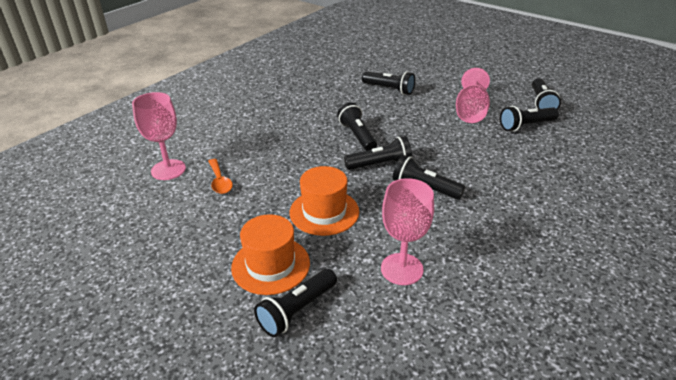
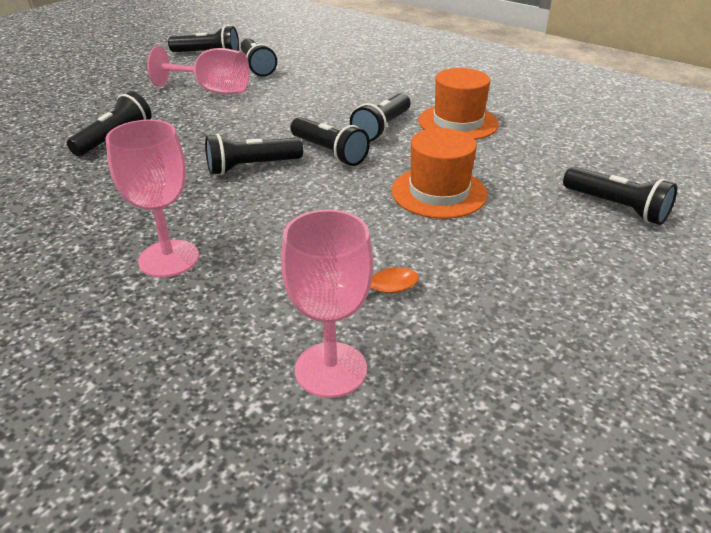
camera: 90 degrees left, 0 degrees up
(270, 265) = (553, 228): orange hat -> orange hat (458, 122)
(380, 164) = (329, 152): black flashlight -> black flashlight turned 150 degrees clockwise
(402, 269) = (525, 147): pink goblet -> pink goblet (169, 258)

